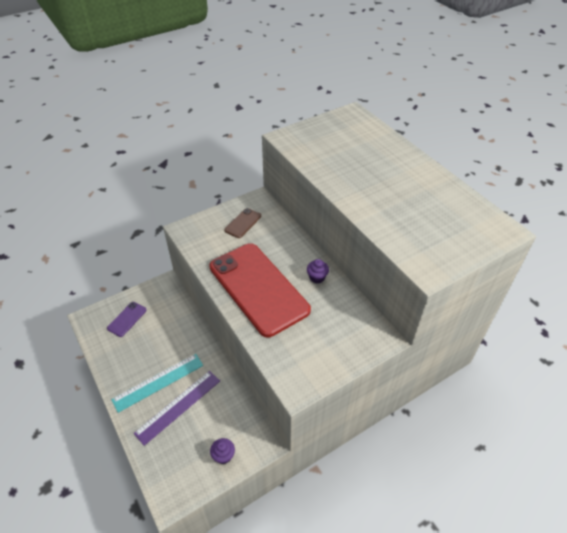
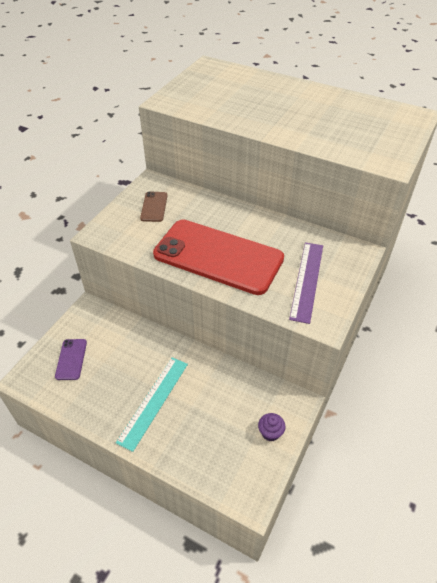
camera: 30 degrees left, 0 degrees up
(178, 406) = (192, 413): purple ruler -> purple ruler (307, 280)
(317, 277) = (264, 226): purple cupcake -> none

